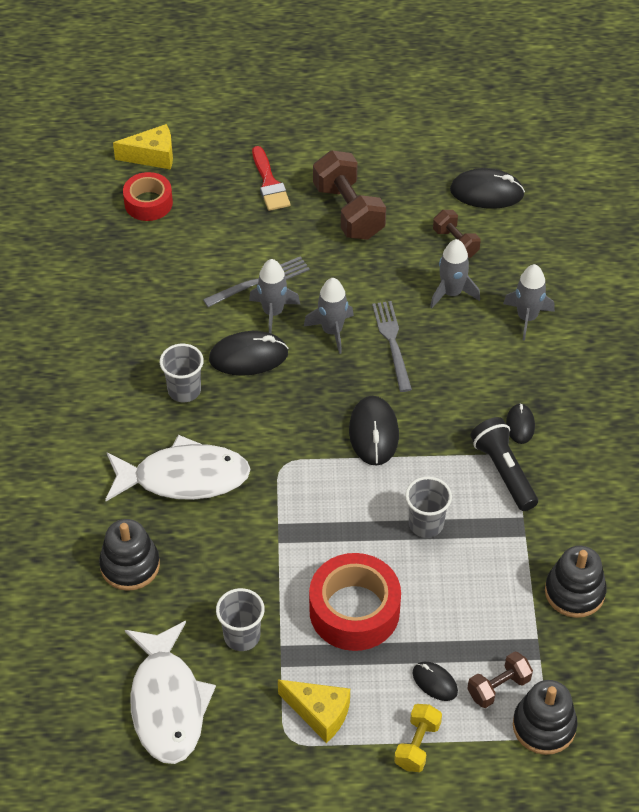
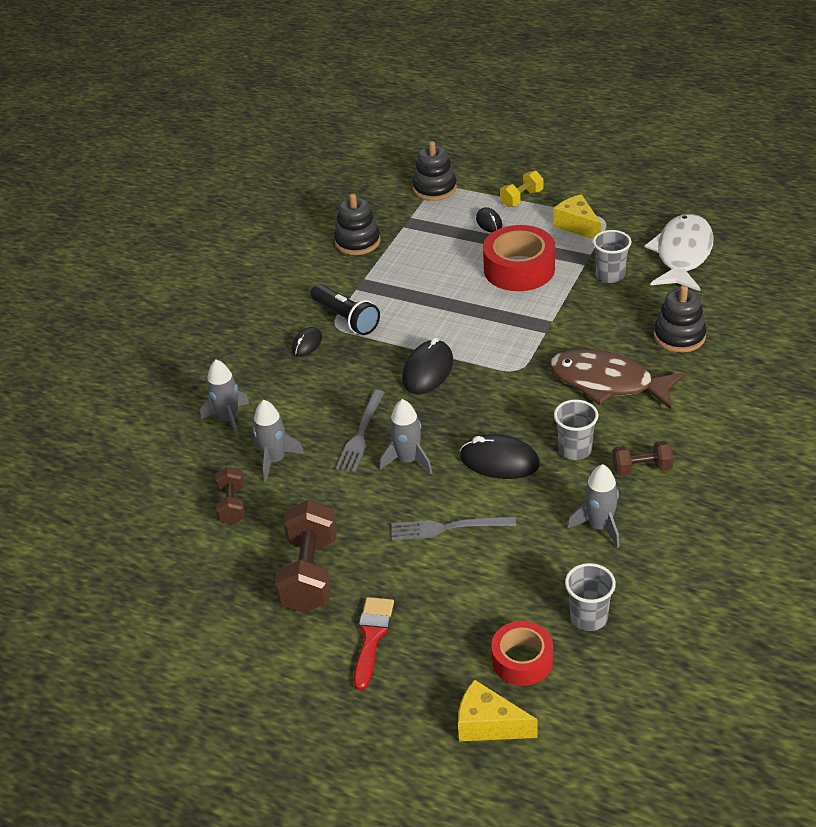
camera: 150 degrees left, 10 degrees down
(184, 477) = (607, 383): white fish -> brown fish
(273, 312) = (453, 494): grey rocket -> grey rocket (599, 526)
(426, 524) = (431, 303): grey cup -> grey cup (588, 617)
(486, 192) = (158, 547): black mouse -> none
(498, 687) = (448, 211): brown dumbbell -> brown dumbbell (641, 469)
(504, 471) = (346, 318): black flashlight -> black flashlight turned 45 degrees counterclockwise

